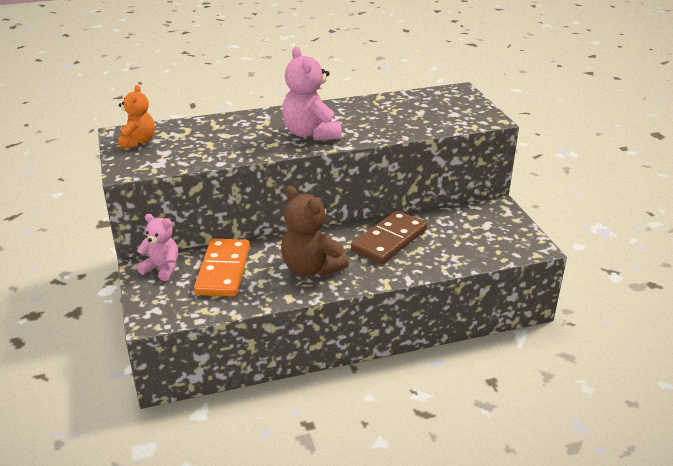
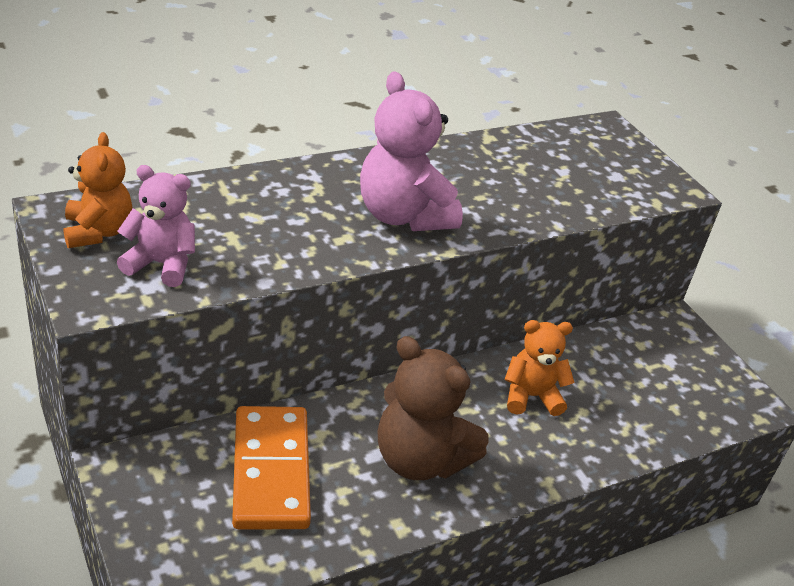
camera: 15 degrees left, 5 degrees up
(162, 268) = (159, 471): pink teddy bear -> pink teddy bear (161, 264)
(389, 240) = (531, 396): brown domino -> orange teddy bear

